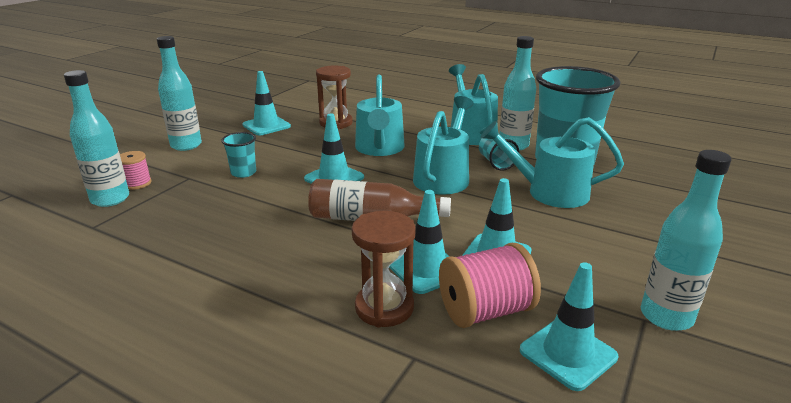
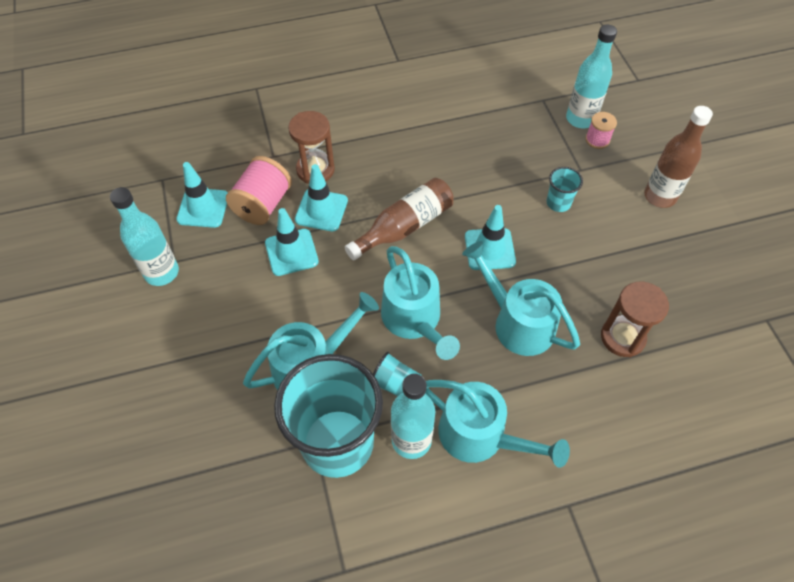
camera: 135 degrees right, 30 degrees up
(186, 145) = (660, 196): turquoise bottle -> brown bottle
(266, 126) = (666, 276): turquoise traffic cone -> none

